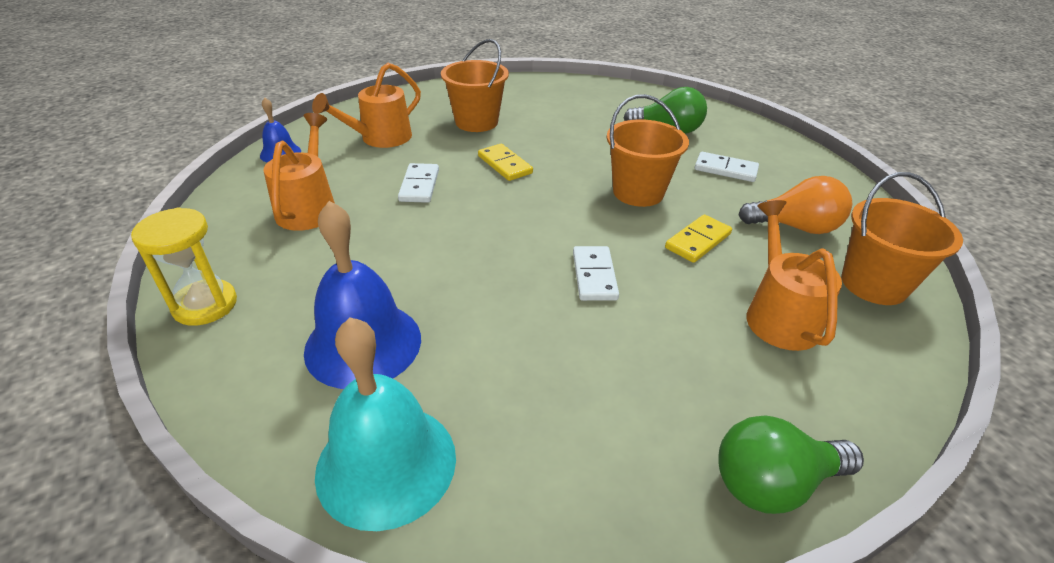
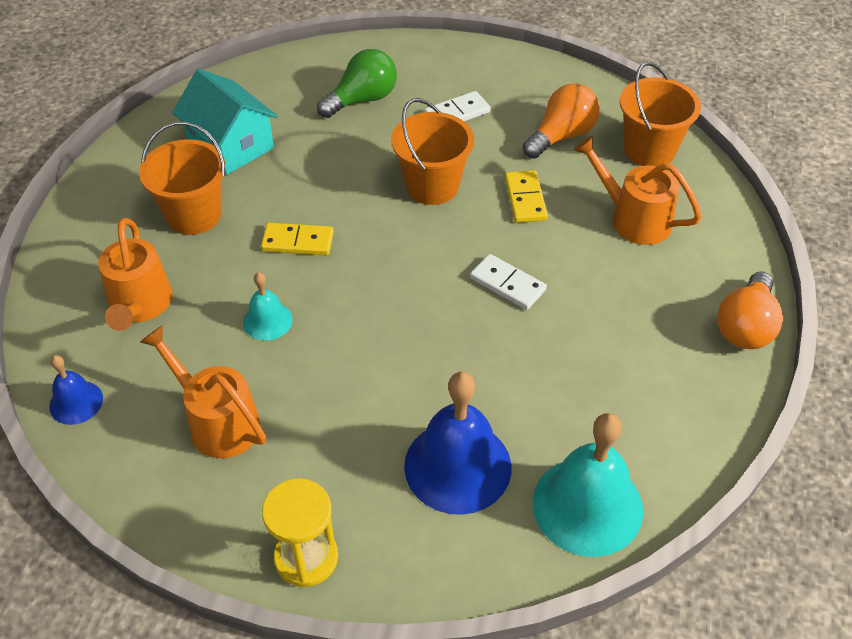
camera: 50 degrees left, 10 degrees up
(419, 185) = (267, 321): white domino -> turquoise bell
(551, 107) = (230, 145): none -> turquoise house
(773, 483) = (745, 326): green light bulb -> orange light bulb

